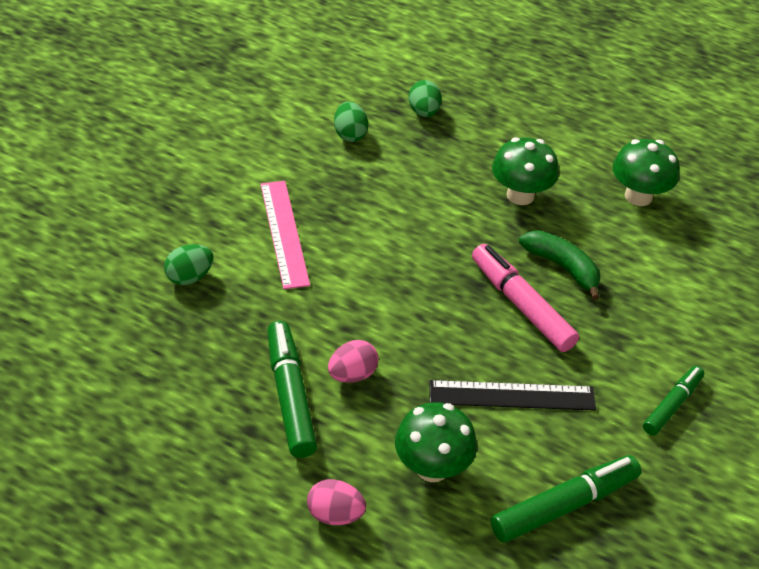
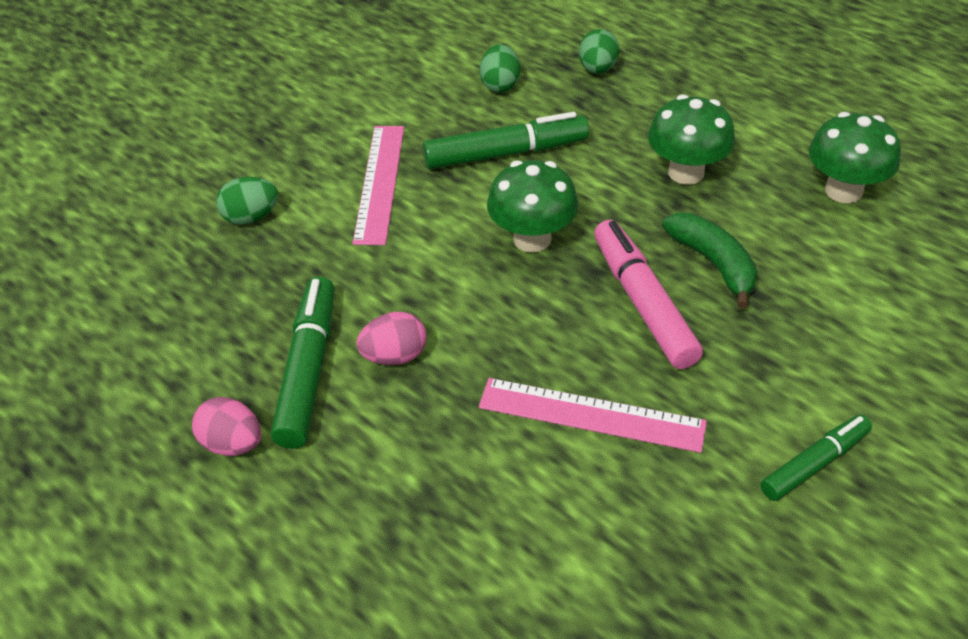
camera: 20 degrees right, 0 degrees up
(335, 514) = (302, 529): pink egg -> pink egg (232, 444)
(432, 467) = (451, 490): green mushroom -> green mushroom (532, 239)
(512, 395) = (591, 414): black ruler -> pink ruler
(564, 506) = (615, 576): green marker -> green marker (506, 153)

